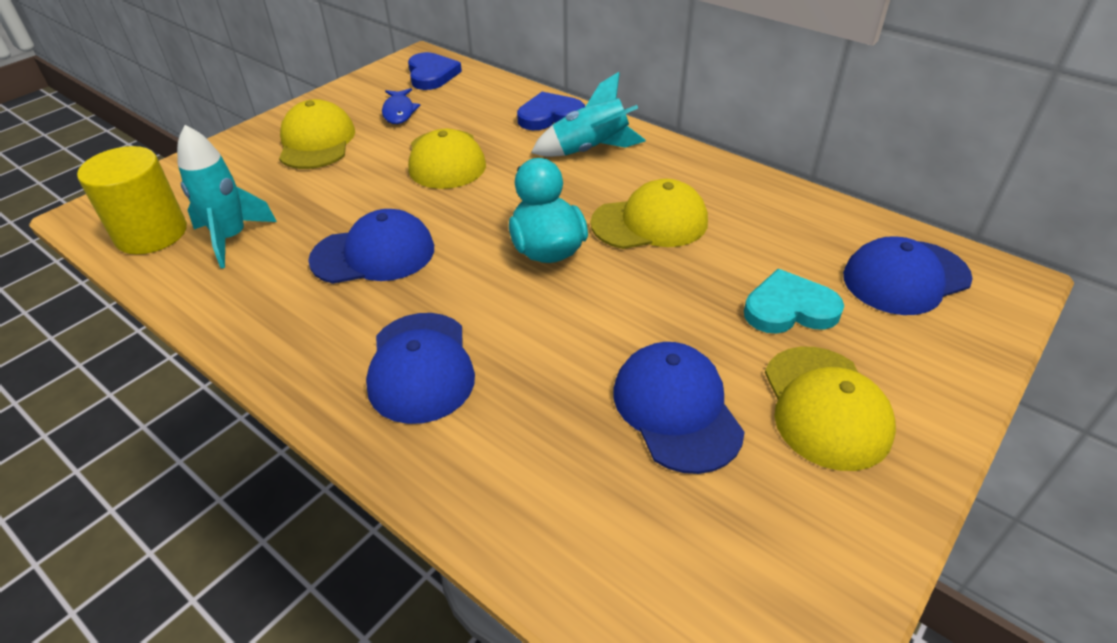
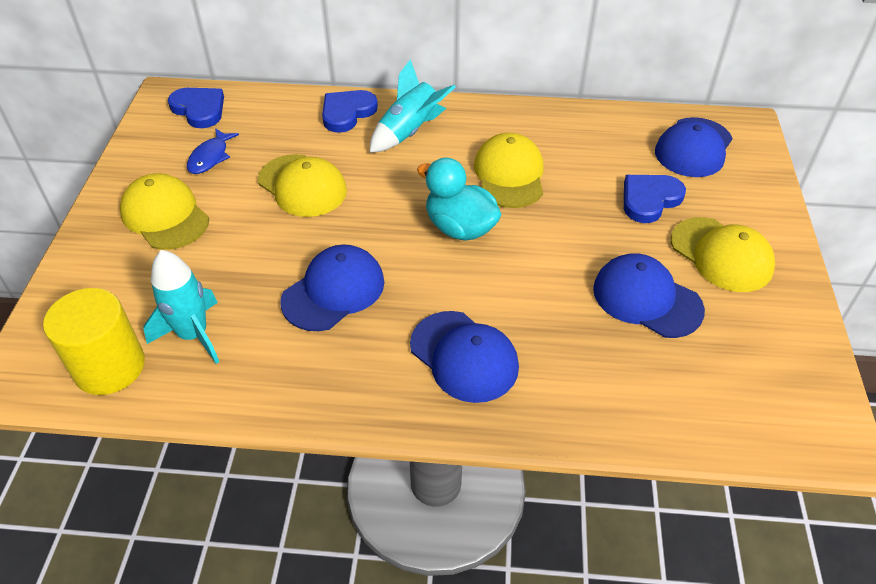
camera: 35 degrees left, 5 degrees up
(399, 112) = (210, 157): blue fish -> blue fish turned 60 degrees clockwise
(650, 222) = (509, 175): yellow cap -> yellow cap turned 45 degrees counterclockwise
(789, 308) = (649, 199): turquoise heart -> blue heart

